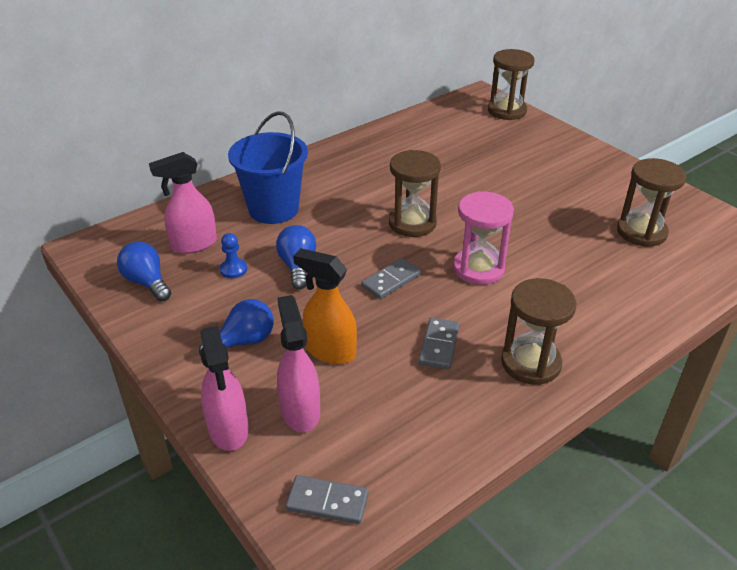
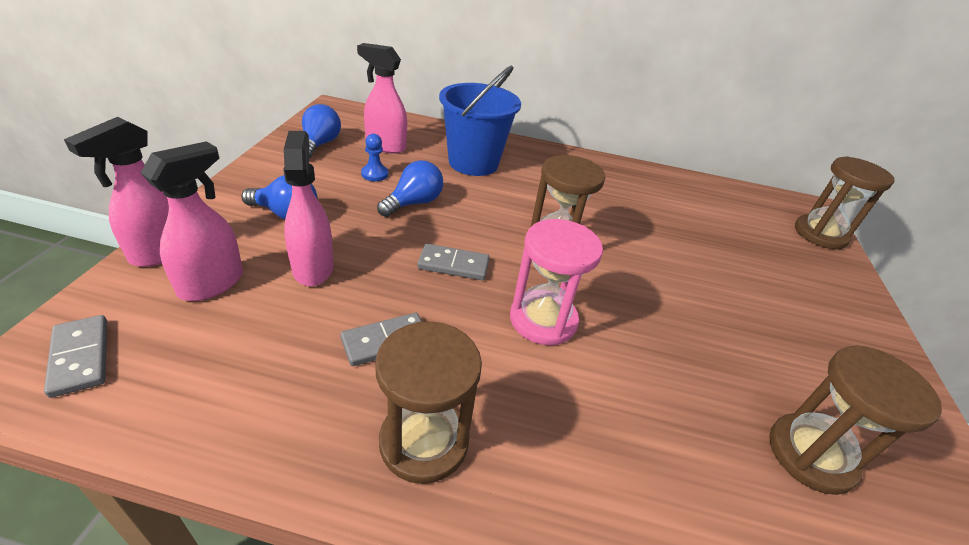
camera: 45 degrees right, 0 degrees up
(330, 351) = (313, 267): orange spray bottle -> pink spray bottle

